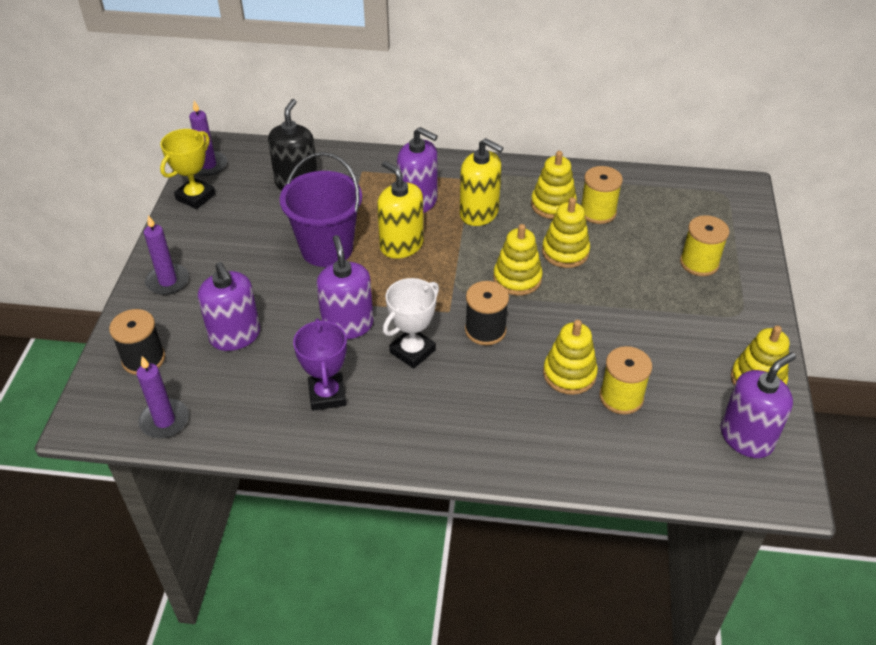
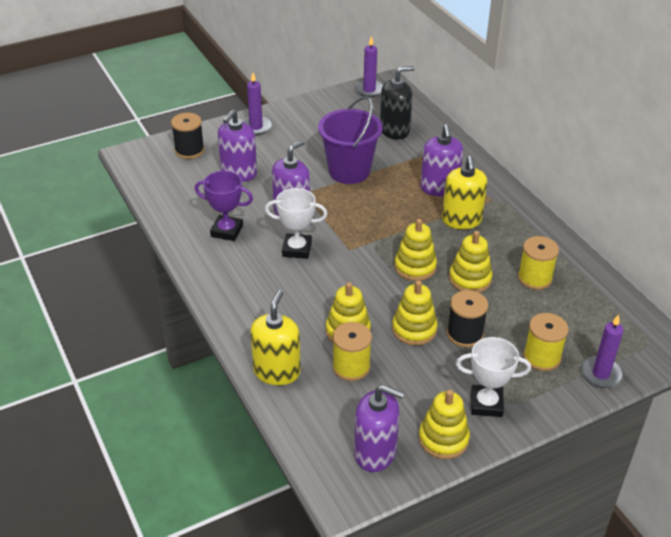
camera: 55 degrees right, 5 degrees down
(164, 421) = (153, 181): purple candle -> purple candle (601, 374)
(195, 197) = (336, 100): yellow trophy -> none
(327, 395) = (227, 231): purple trophy -> purple trophy turned 60 degrees clockwise
(401, 245) = (388, 200): yellow soap dispenser -> yellow soap dispenser (277, 371)
(485, 330) = (349, 273): black spool -> black spool (465, 334)
(553, 205) = (514, 252): yellow stacking toy -> yellow stacking toy (414, 329)
(732, 328) = (486, 404): none -> white trophy

